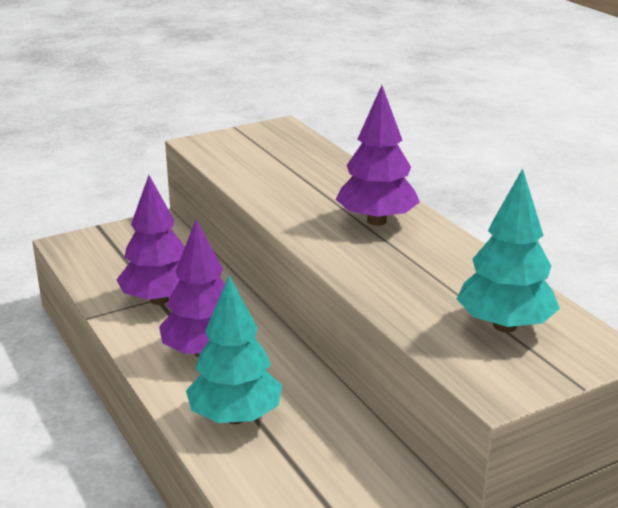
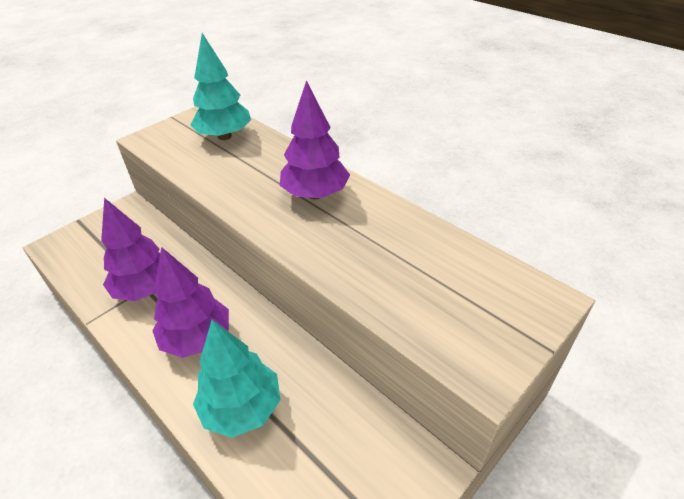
camera: 15 degrees left, 15 degrees up
(505, 326) = (460, 291): turquoise tree -> turquoise tree (225, 136)

